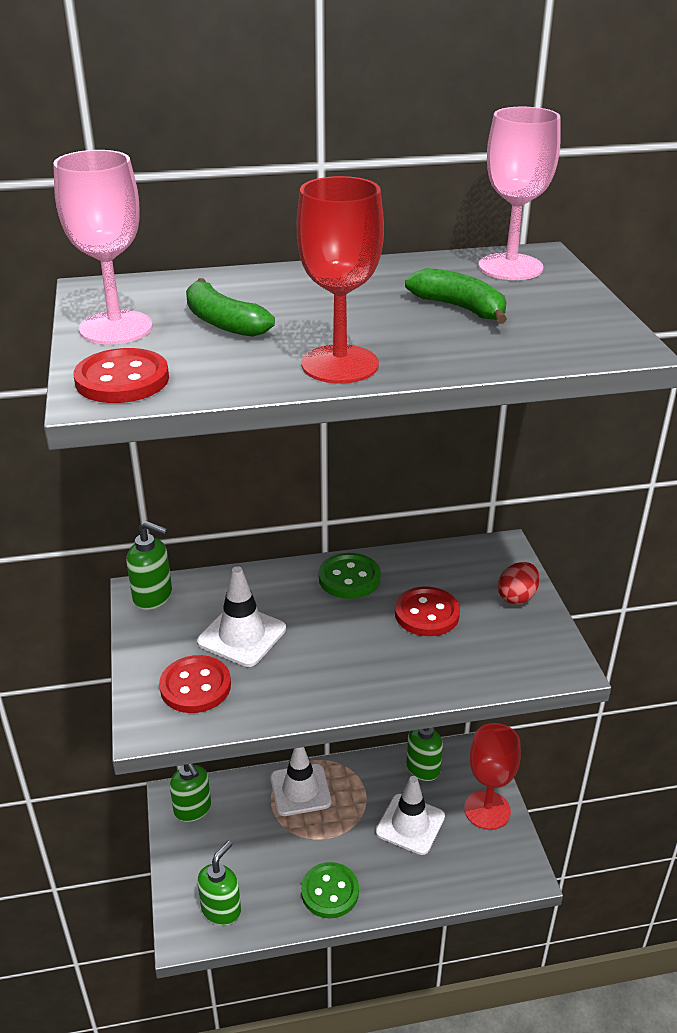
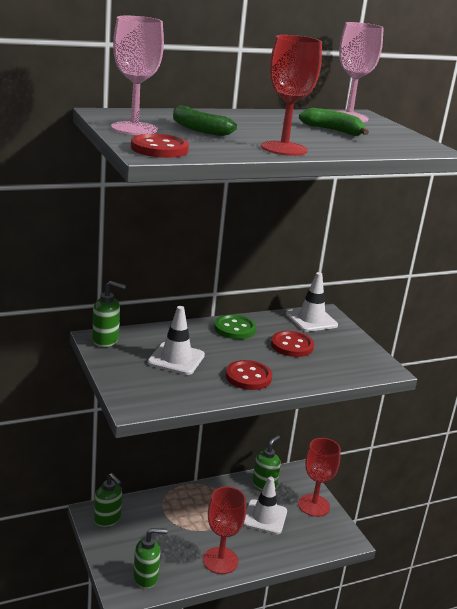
camera: 15 degrees left, 10 degrees down
(195, 686) = (156, 385): red button -> red button (248, 377)
(221, 909) = (146, 577): green soap dispenser -> green soap dispenser turned 60 degrees clockwise
(300, 790) = (182, 502): white traffic cone -> white traffic cone (311, 320)
(330, 891) = (220, 560): green button -> red goblet
(517, 597) = (344, 336): red egg -> none

